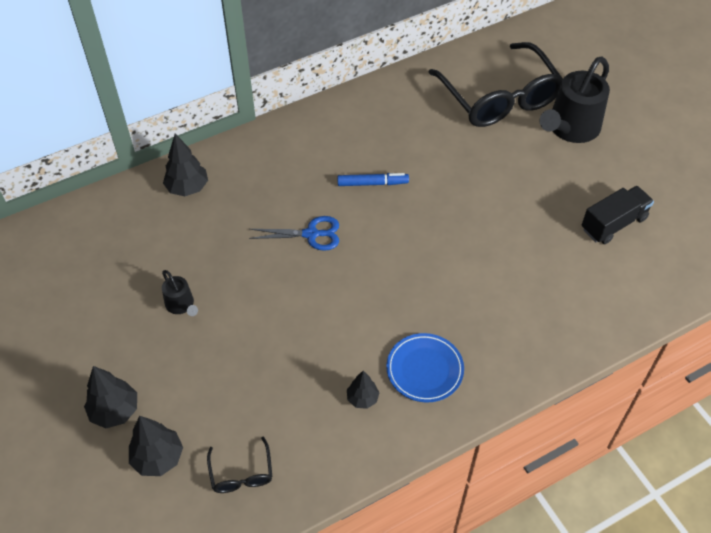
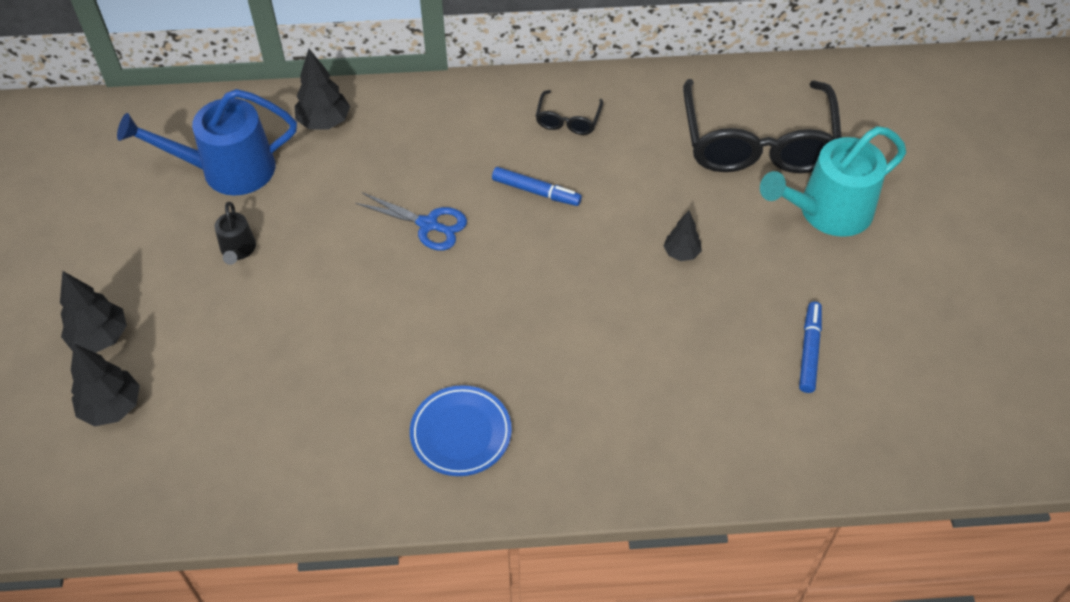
camera: 25 degrees right, 0 degrees up
(135, 249) = (228, 170): none -> blue watering can
(241, 473) = (186, 462): black glasses -> black glasses (568, 120)
(362, 398) = (369, 436): black tree -> black tree (681, 253)
(570, 128) = (827, 212): black watering can -> turquoise watering can
(613, 224) = (809, 351): black truck -> blue marker

